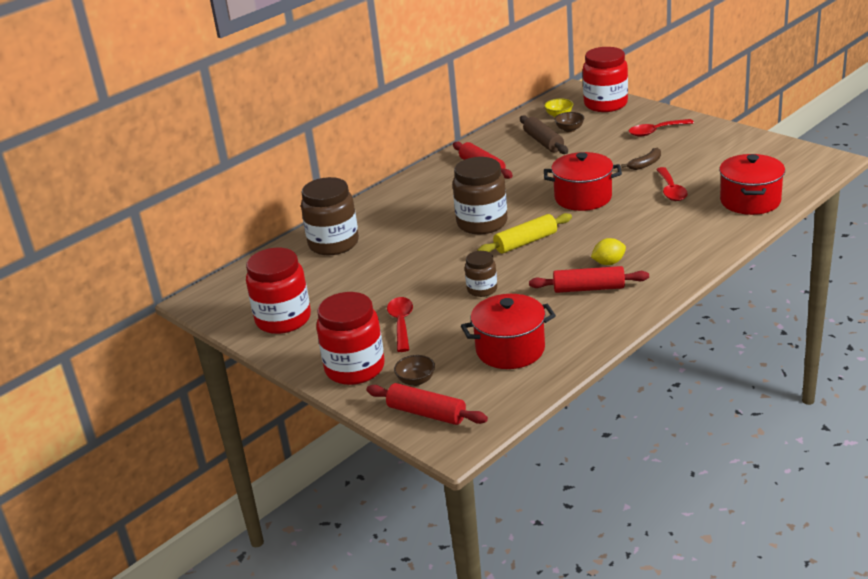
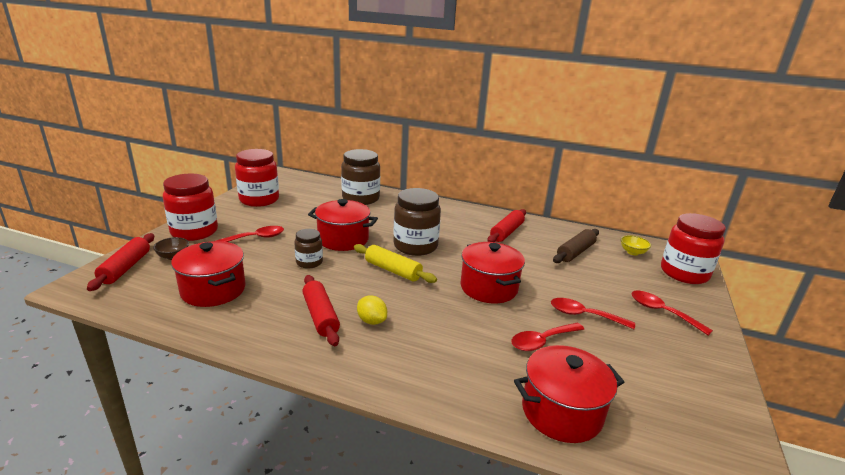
camera: 60 degrees right, 5 degrees down
(440, 265) = (343, 239): none -> red pot
(569, 129) = (612, 261): brown bowl -> none
(645, 164) = (584, 315): brown banana -> red spoon

